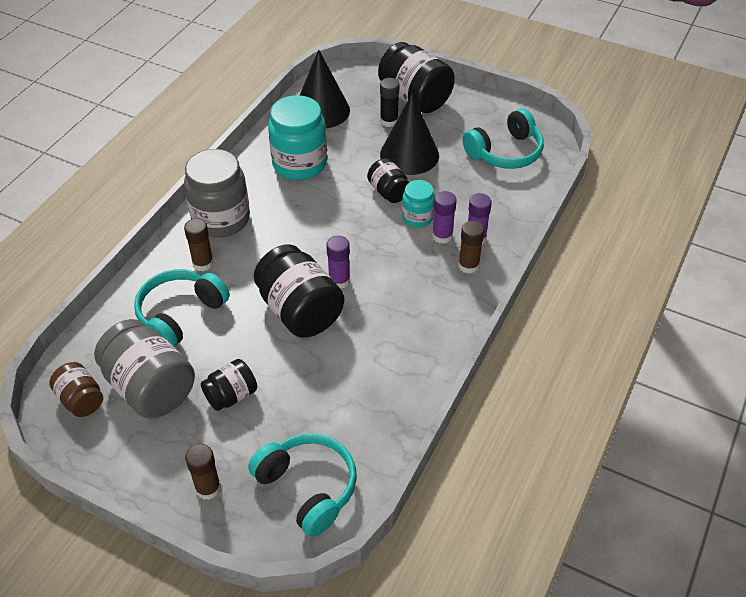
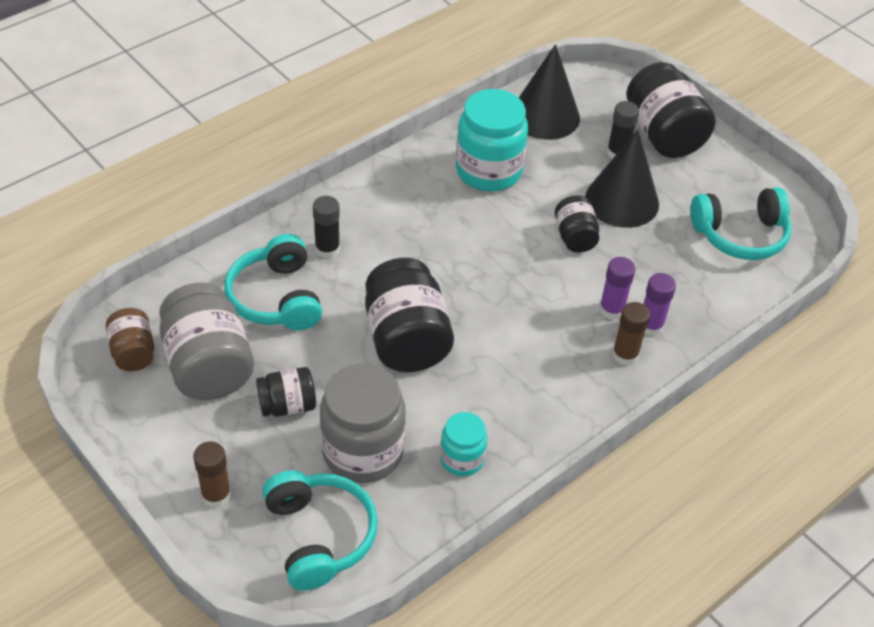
camera: 20 degrees right, 0 degrees up
(180, 315) = (276, 298): turquoise headphones -> turquoise headphones turned 75 degrees counterclockwise
(203, 263) = (327, 249): brown glue stick -> black glue stick
(221, 219) = (370, 206): grey jar -> grey jar (362, 451)
(339, 280) = (466, 320): purple glue stick -> none
(417, 217) = (593, 278): turquoise jar -> turquoise jar (462, 459)

